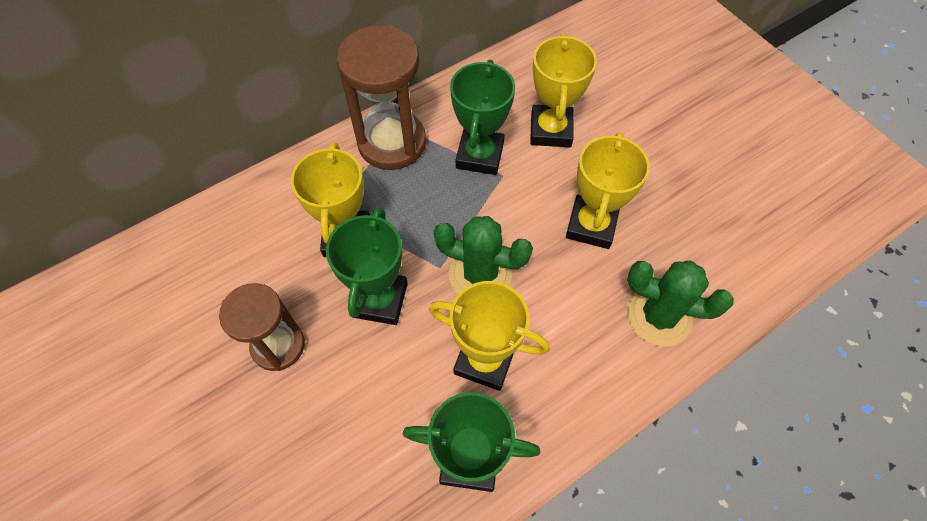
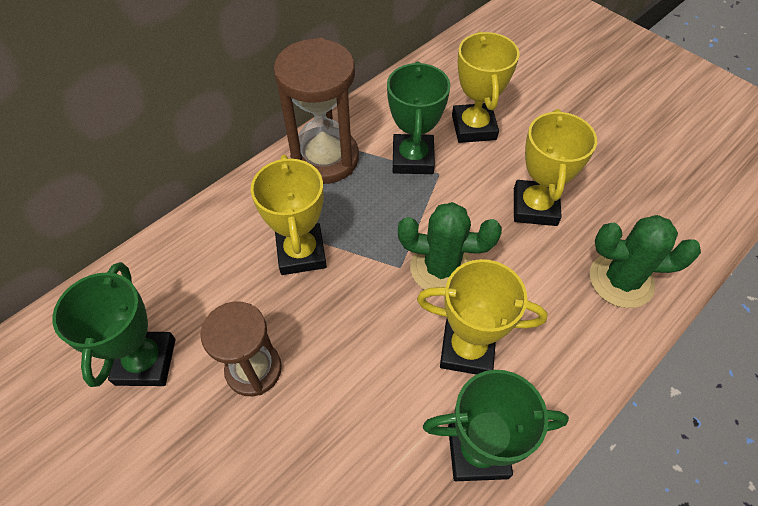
camera: 10 degrees left, 5 degrees down
(379, 300) = (348, 308): green trophy -> green trophy (146, 361)

